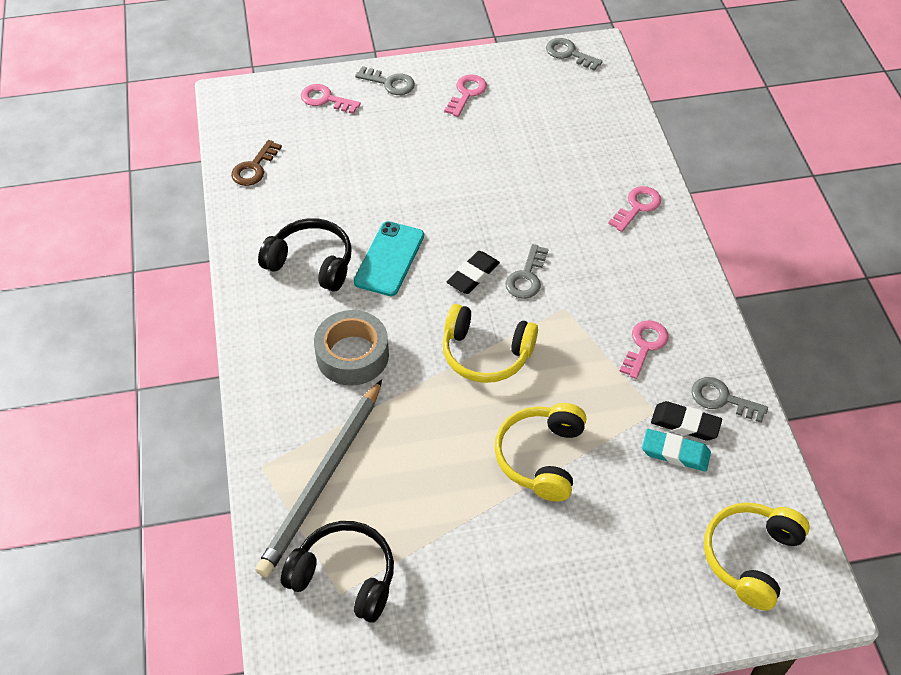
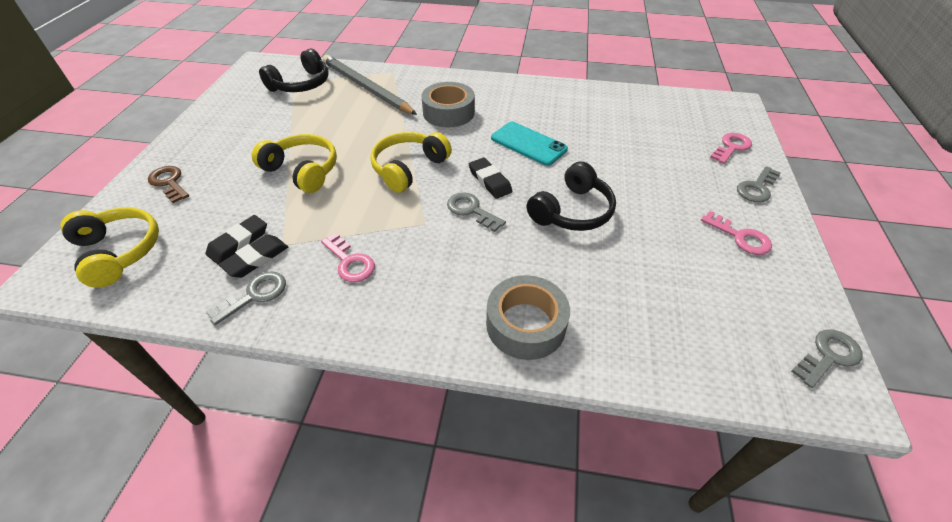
camera: 110 degrees right, 5 degrees down
(254, 168) = (648, 102): brown key -> brown key (169, 182)
(311, 263) = (540, 110): black headphones -> black headphones (572, 211)
(637, 207) = (525, 324): pink key -> grey tape
(675, 453) = (238, 242): turquoise eraser -> black eraser

